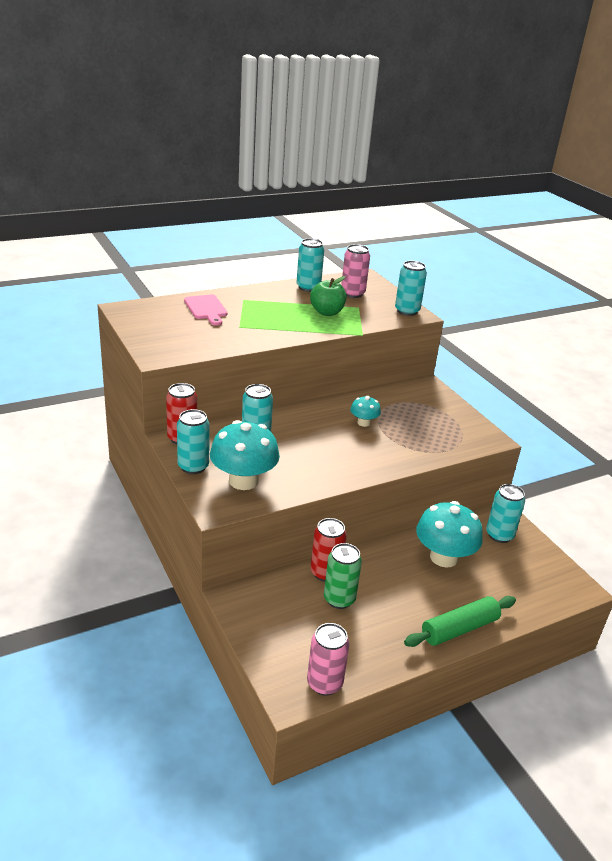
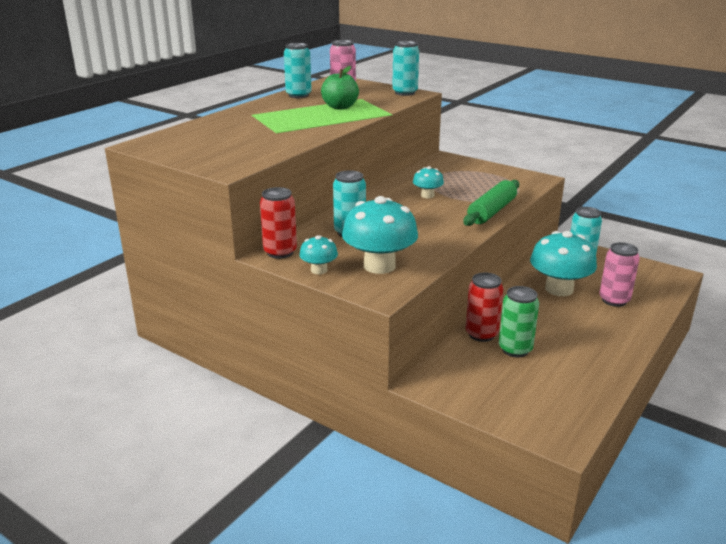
camera: 25 degrees left, 5 degrees down
(193, 466) = (319, 270): turquoise can -> turquoise mushroom
(206, 309) = (225, 127): pink cutting board -> none
(324, 683) = (577, 417): pink can -> pink can (614, 300)
(459, 629) = (628, 334): green rolling pin -> green rolling pin (492, 211)

